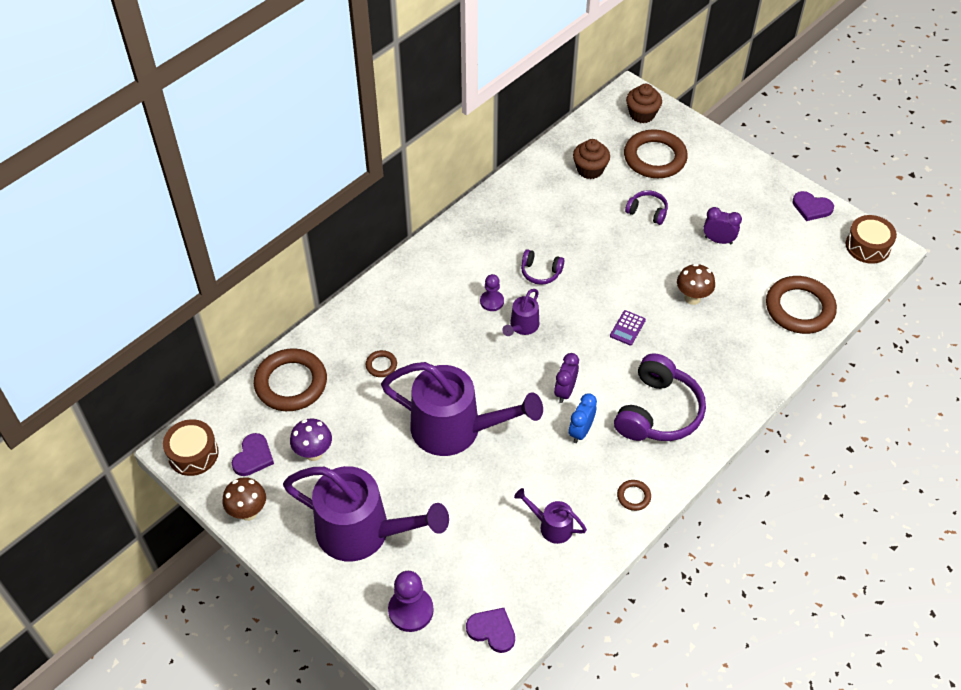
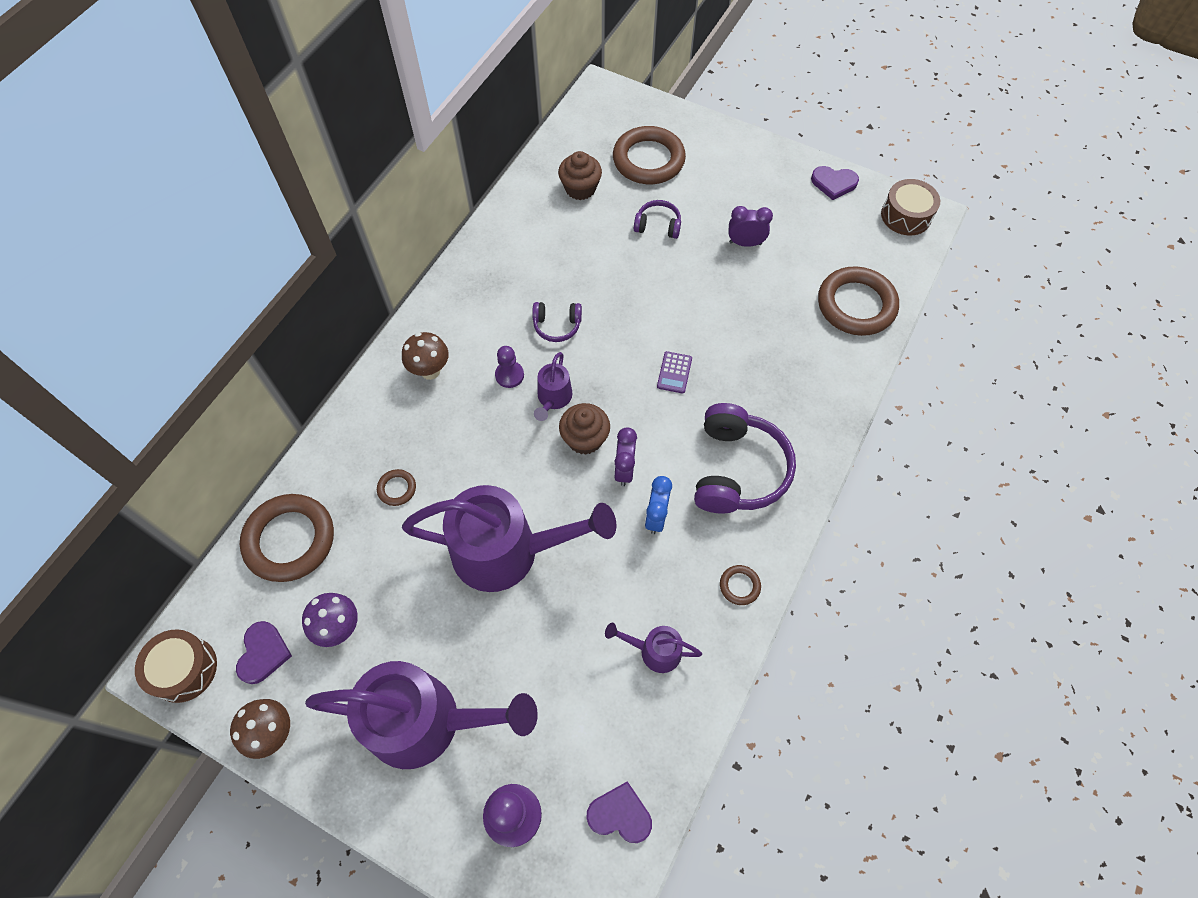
camera: 15 degrees left, 10 degrees up
(642, 114) = (620, 112): brown cupcake -> brown cupcake (585, 438)
(692, 298) = (736, 319): brown mushroom -> brown mushroom (430, 371)

